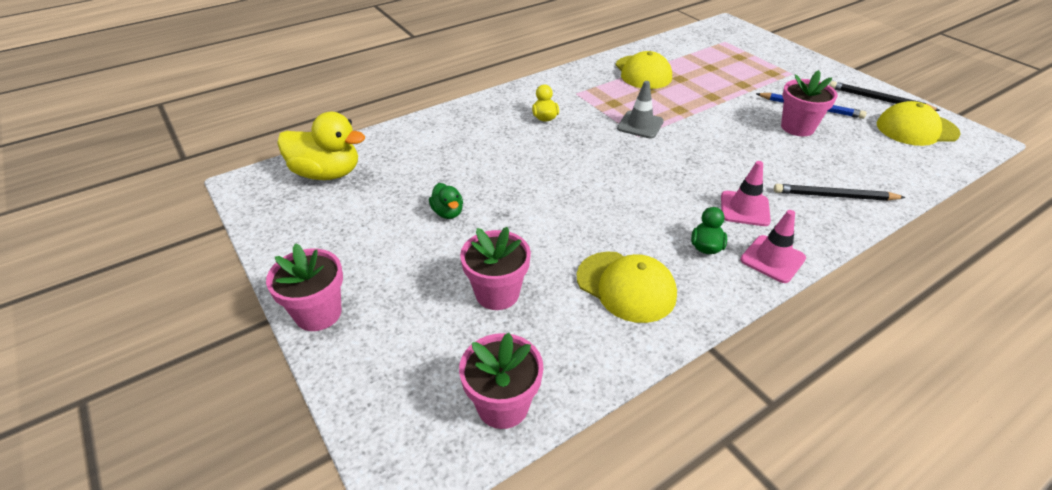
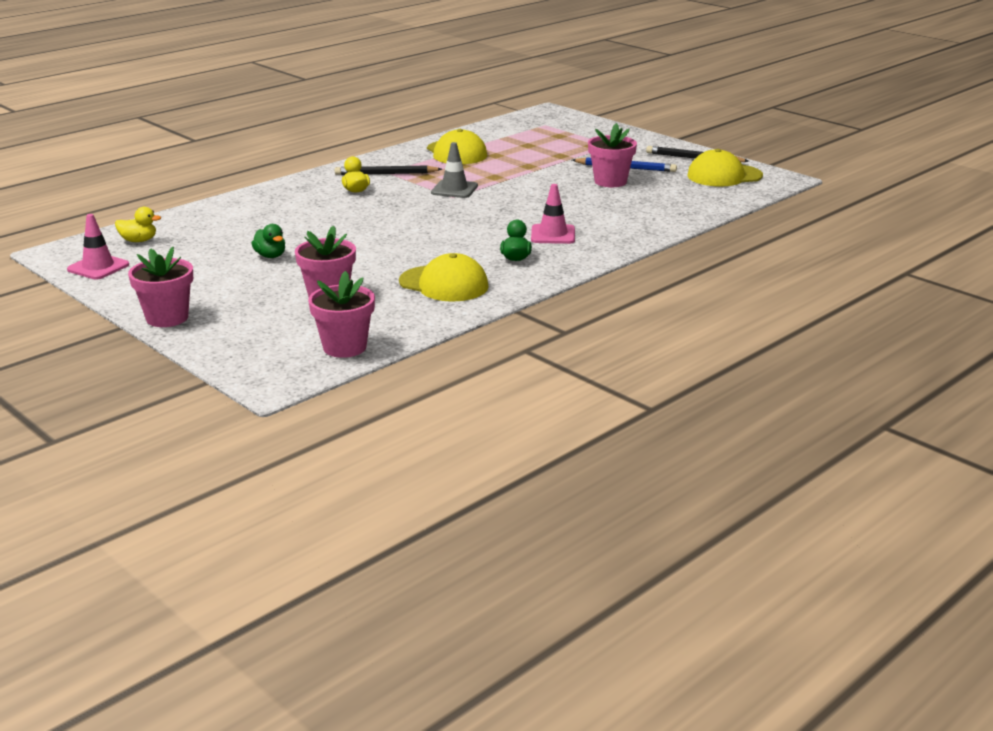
camera: 10 degrees left, 15 degrees down
(327, 173) = (139, 241): yellow duck -> yellow duck, size x0.50
(772, 259) = (574, 261): pink traffic cone -> pink traffic cone (98, 267)
(834, 196) = (636, 222): black pencil -> black pencil (386, 174)

